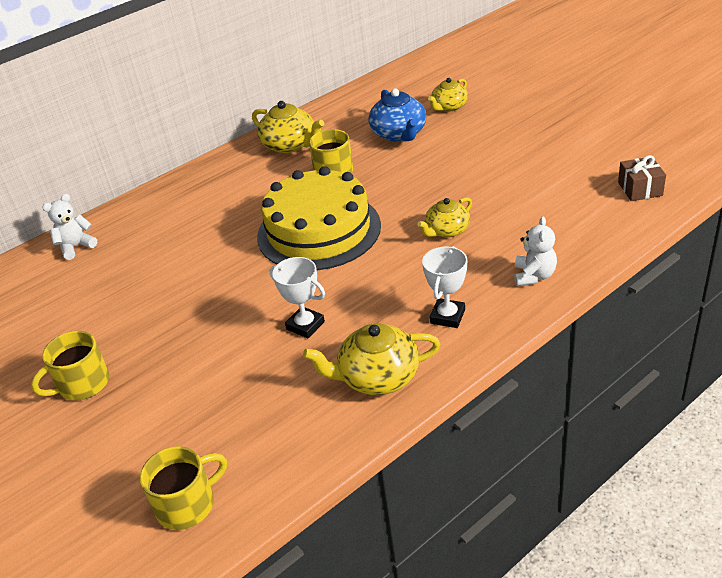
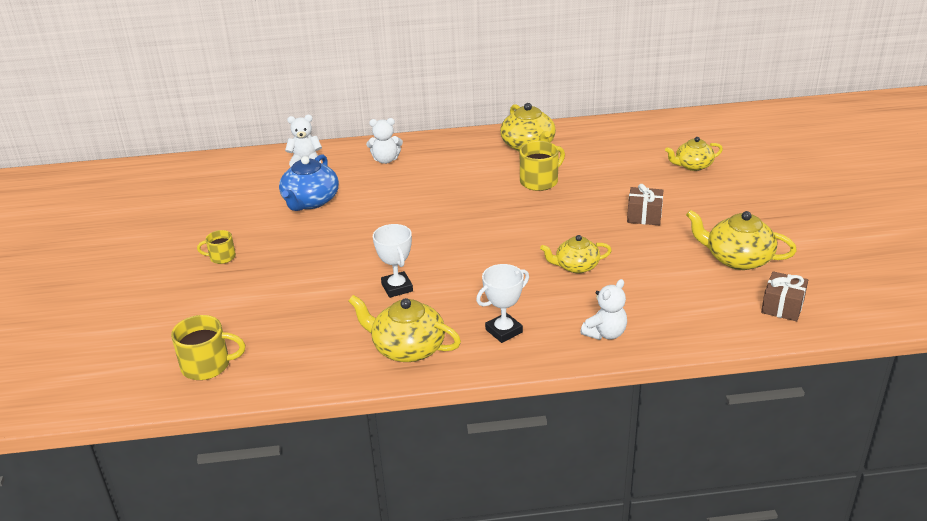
camera: 30 degrees right, 5 degrees down
(82, 384) = (221, 257): yellow mug -> yellow mug, size x0.61
(163, 211) = (385, 160): none -> white teddy bear
(319, 230) = (479, 222): yellow cake -> none
(399, 134) = (624, 172): blue teapot -> blue teapot (310, 201)
(455, 163) = (644, 216): none -> brown gift
(566, 166) = (737, 259): none -> yellow teapot

